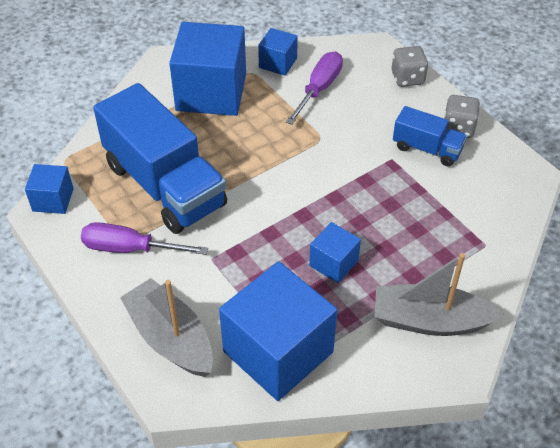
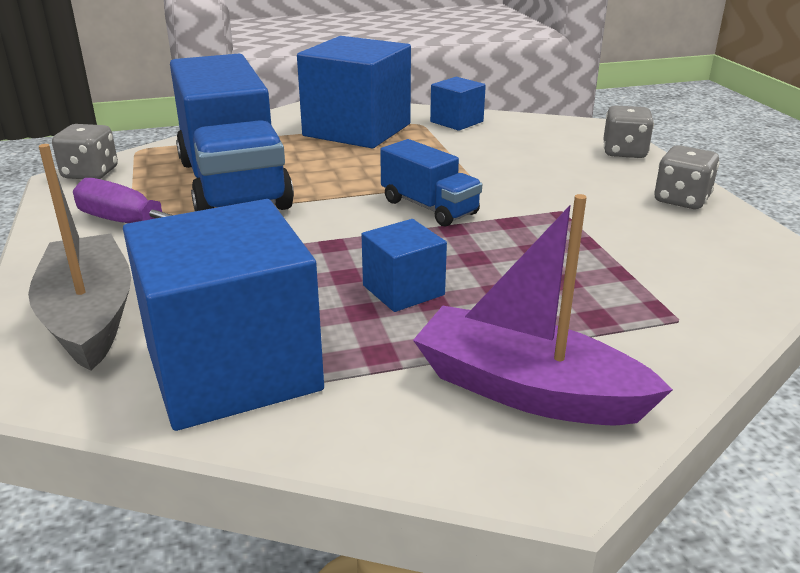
camera: 20 degrees right, 20 degrees down
(53, 200) = (90, 173): blue cube -> grey dice
(319, 88) = (496, 144): purple screwdriver -> none
(427, 149) = (622, 210): blue truck -> blue truck (429, 207)
(429, 321) = (526, 390): grey boat -> purple boat

